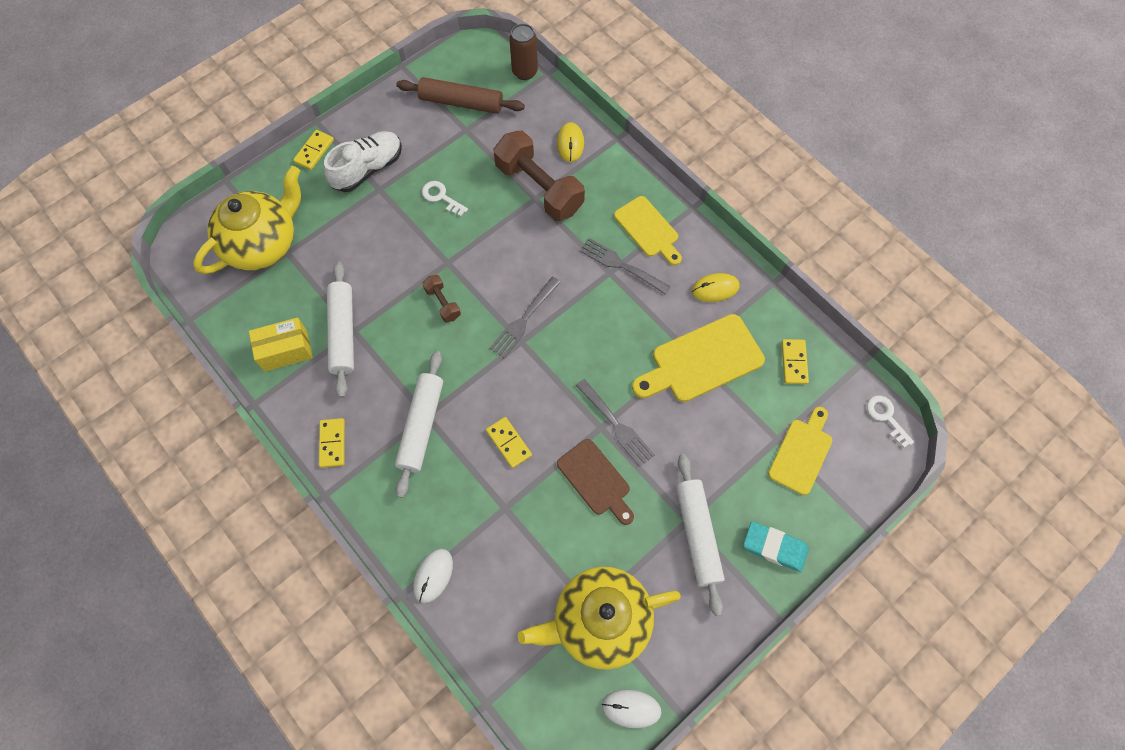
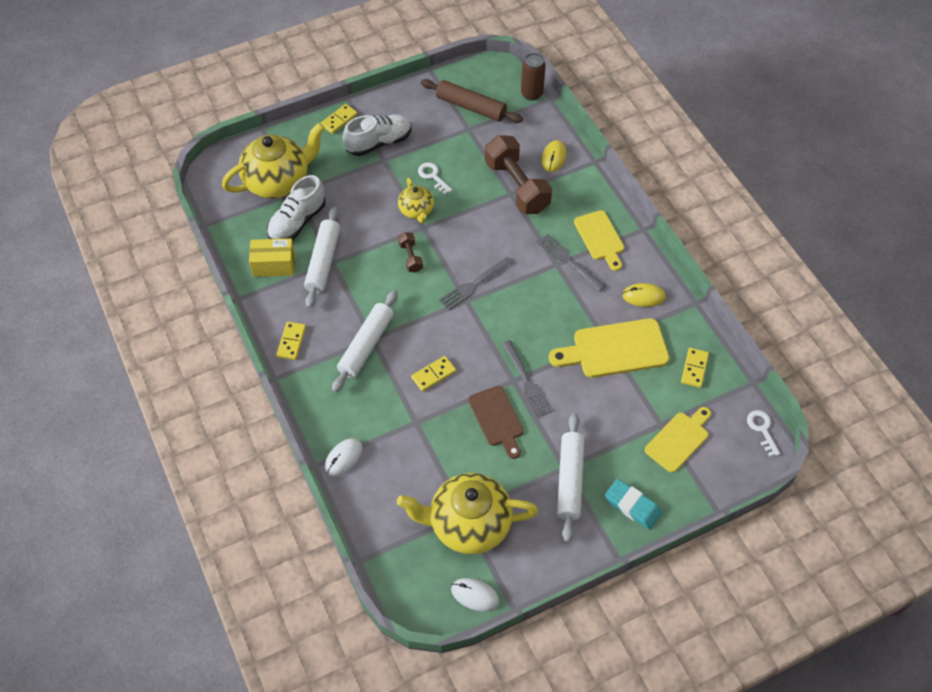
camera: 15 degrees right, 10 degrees down
(299, 289) = (297, 222): none -> white shoe
(434, 244) = (416, 211): none -> yellow teapot
(508, 443) = (433, 374): yellow domino -> yellow domino turned 75 degrees clockwise

